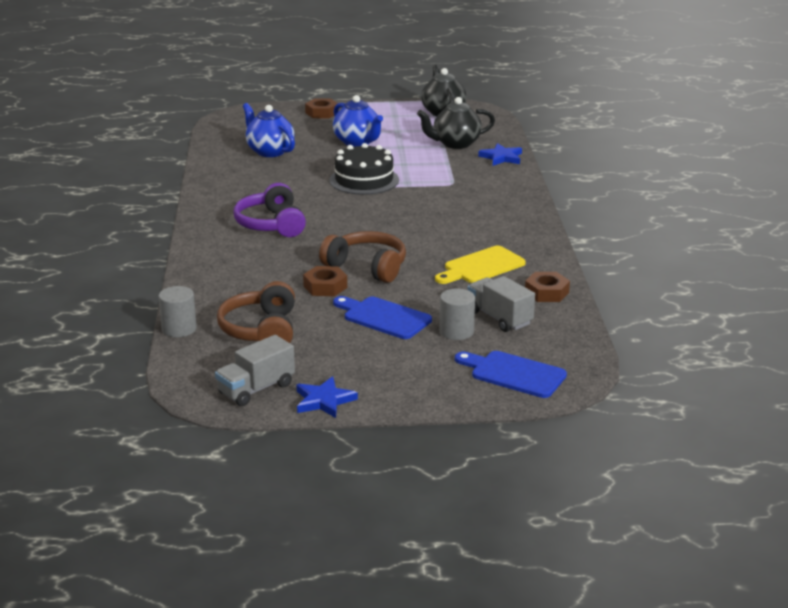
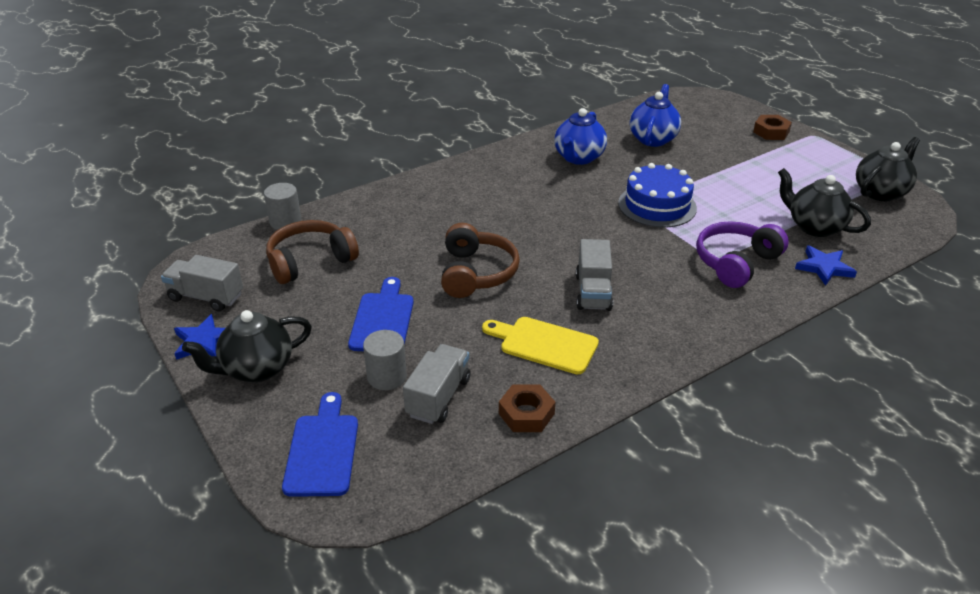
camera: 60 degrees right, 10 degrees up
(271, 224) = (510, 193): purple headphones -> purple headphones (736, 263)
(325, 287) = (416, 264): brown nut -> none
(358, 142) = (735, 172): blue teapot -> blue teapot (578, 158)
(364, 180) = (657, 205): black cake -> blue cake
(389, 383) = (256, 369): none -> black teapot
(442, 233) = (593, 292): none -> grey truck

